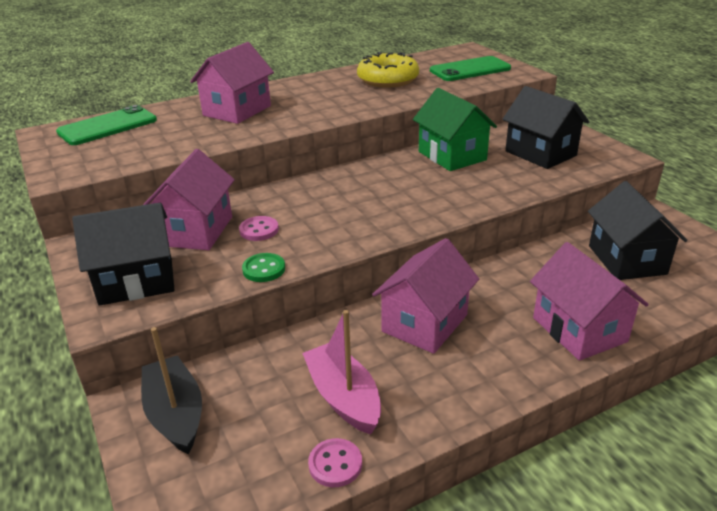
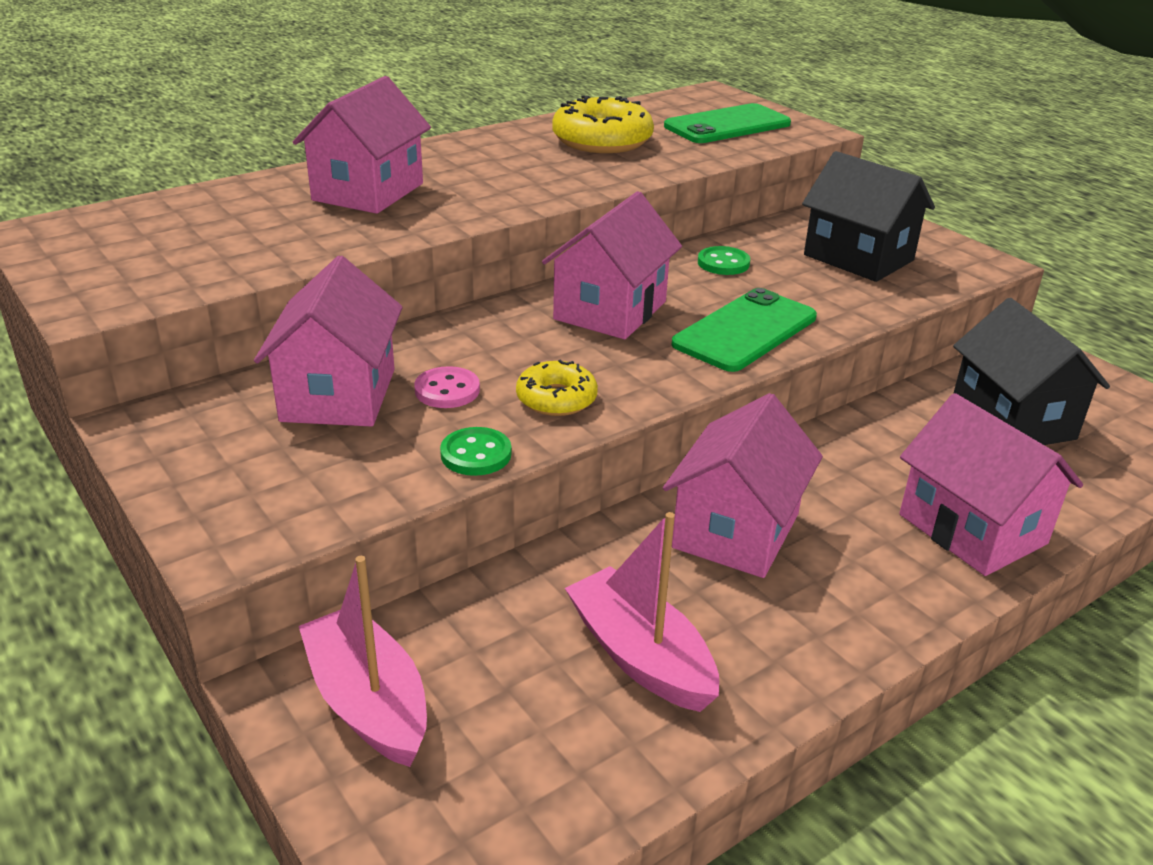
camera: 10 degrees left, 0 degrees up
(107, 126) = (148, 219): green phone -> green phone (745, 331)
(136, 281) = (262, 482): black house -> none
(175, 414) = (368, 702): black boat -> pink boat
(322, 237) = (556, 399): none -> yellow donut
(335, 464) = (657, 763): pink button -> none
(372, 184) = (610, 310): none -> pink house
(452, 156) = (723, 263): green house -> green button

